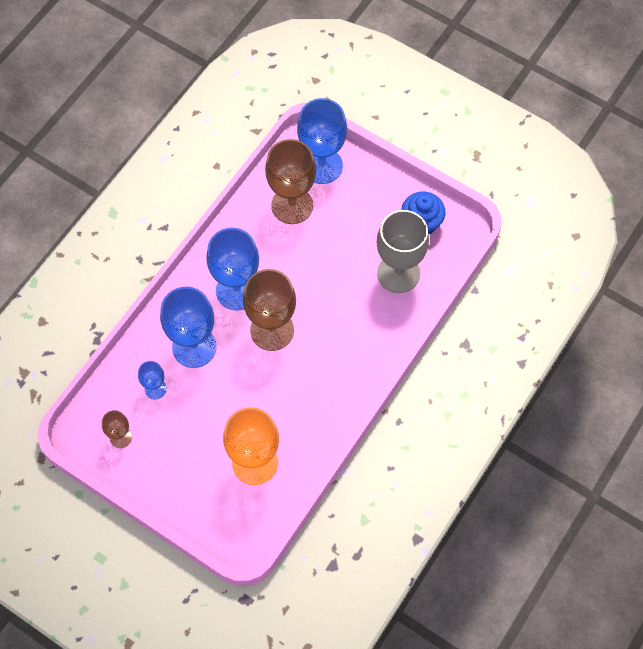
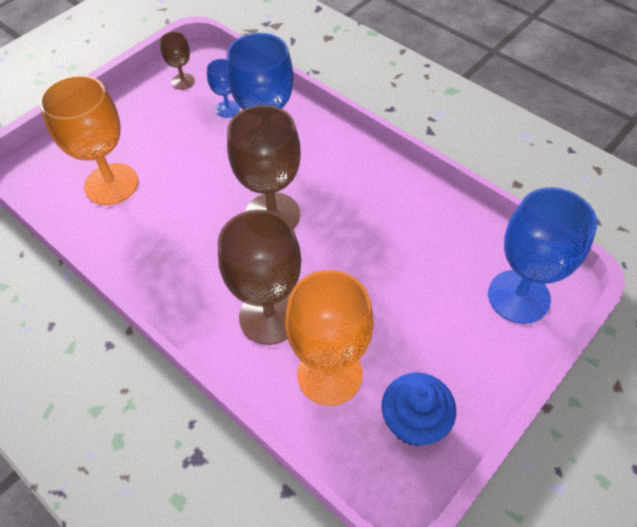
camera: 100 degrees right, 10 degrees down
(237, 290) = (333, 186): blue goblet -> none
(292, 205) = (453, 254): brown goblet -> brown goblet (270, 317)
(398, 273) = (329, 374): grey goblet -> orange goblet

